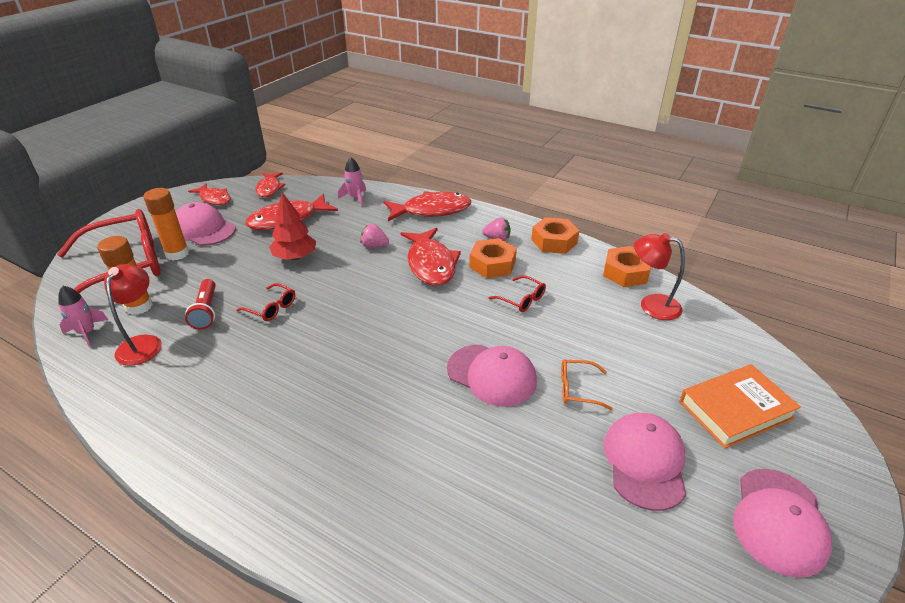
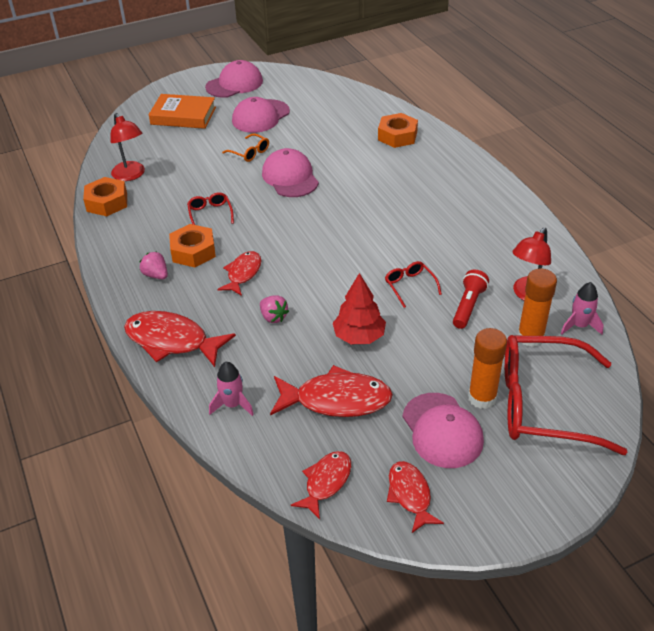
camera: 145 degrees left, 5 degrees up
(431, 264) = (243, 273): red fish -> red fish, size x0.61
(554, 241) = (114, 251): orange nut -> orange nut (397, 136)

